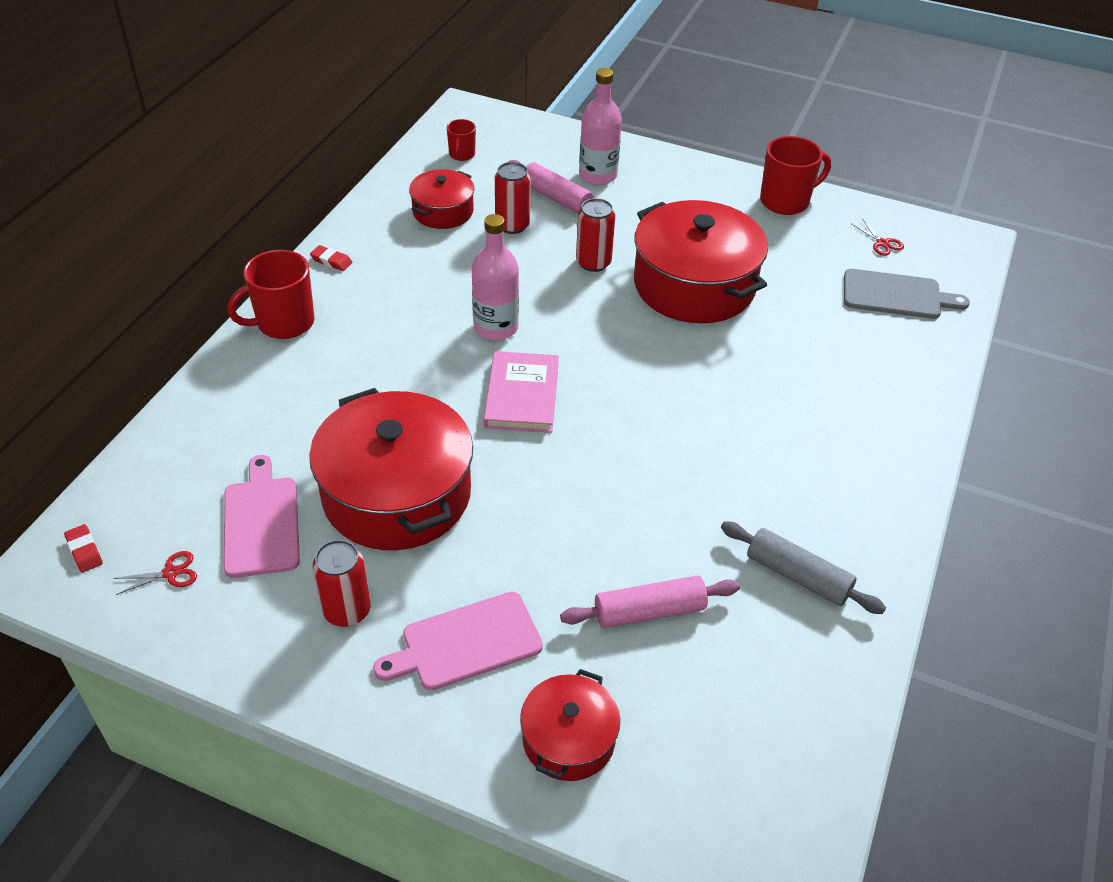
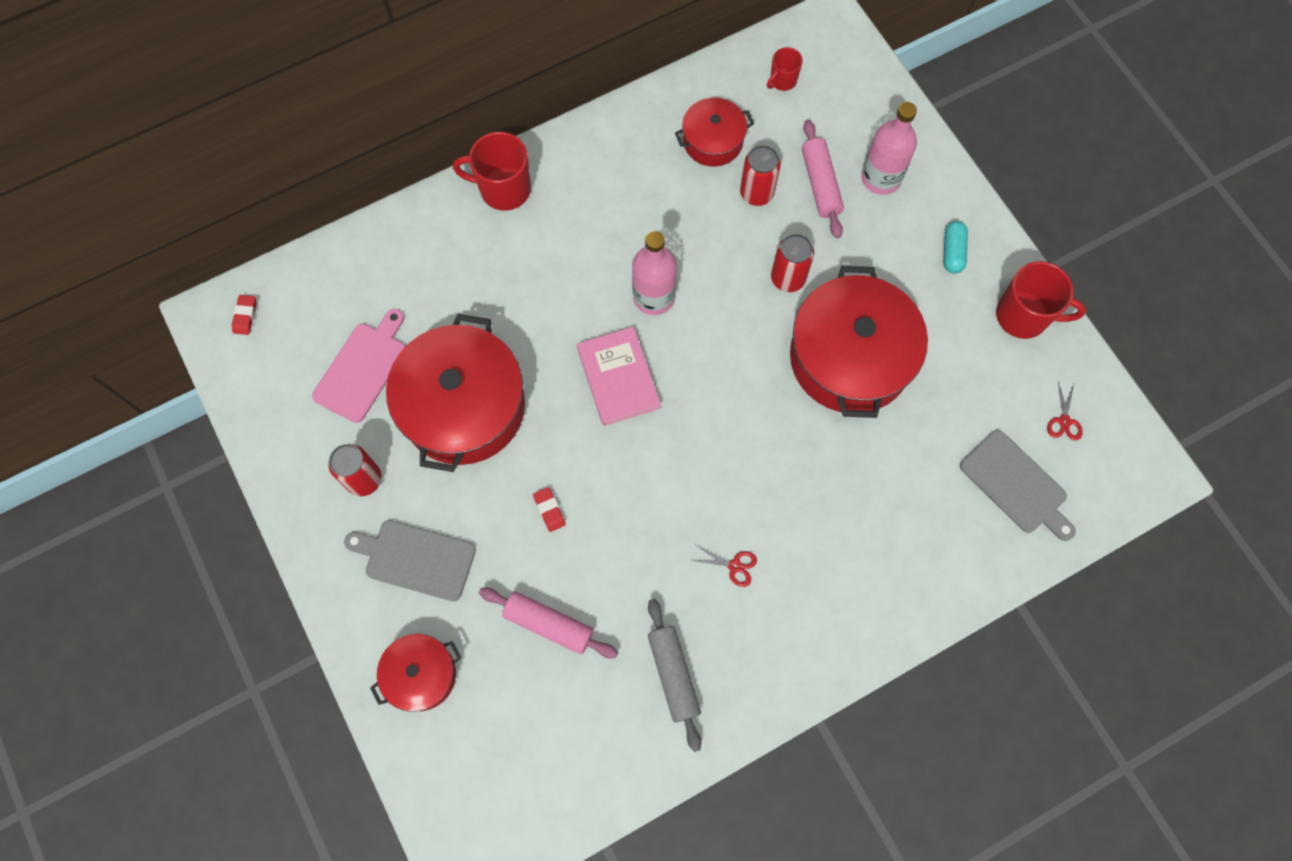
camera: 40 degrees right, 25 degrees up
(170, 573) = (282, 371): red scissors -> red scissors (734, 566)
(331, 261) = (584, 144): red eraser -> red eraser (549, 510)
(466, 643) = (416, 559): pink cutting board -> grey cutting board
(522, 395) = (618, 377): pink book -> pink book turned 60 degrees counterclockwise
(696, 191) = (952, 252): none -> turquoise capsule

